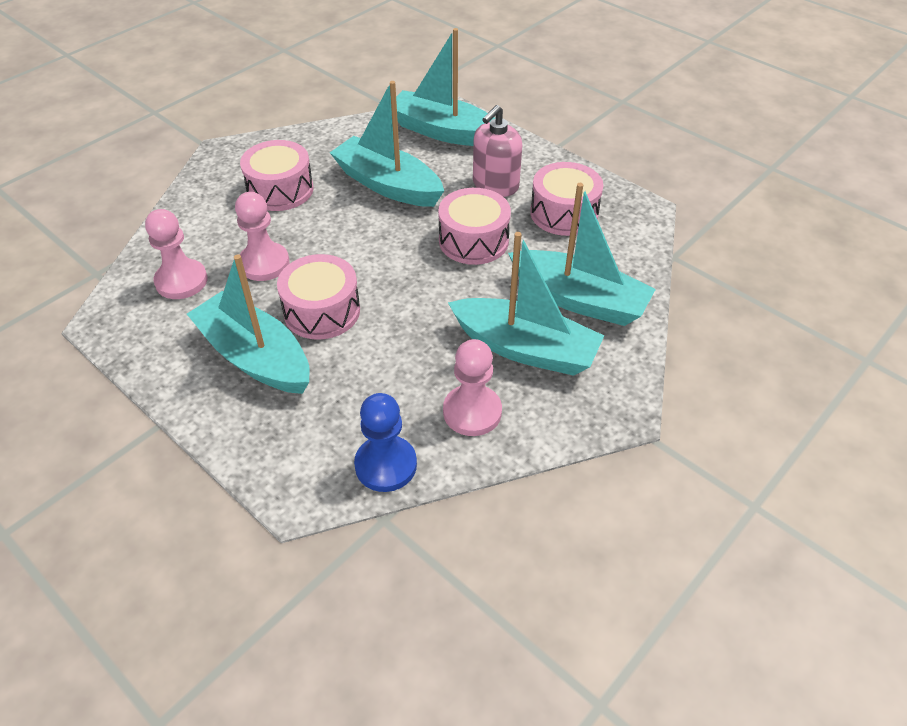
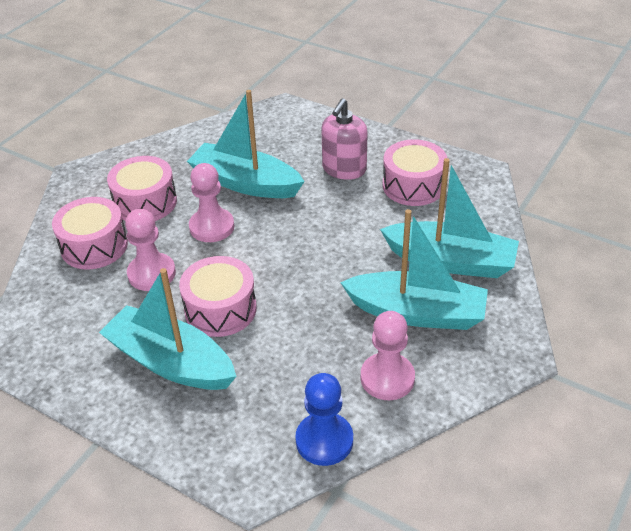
camera: 10 degrees left, 5 degrees down
(181, 281) = (77, 303): pink pawn -> pink pawn (212, 227)
(443, 132) = (281, 127): turquoise boat -> none
(473, 240) = (340, 222): pink drum -> pink drum (94, 246)

